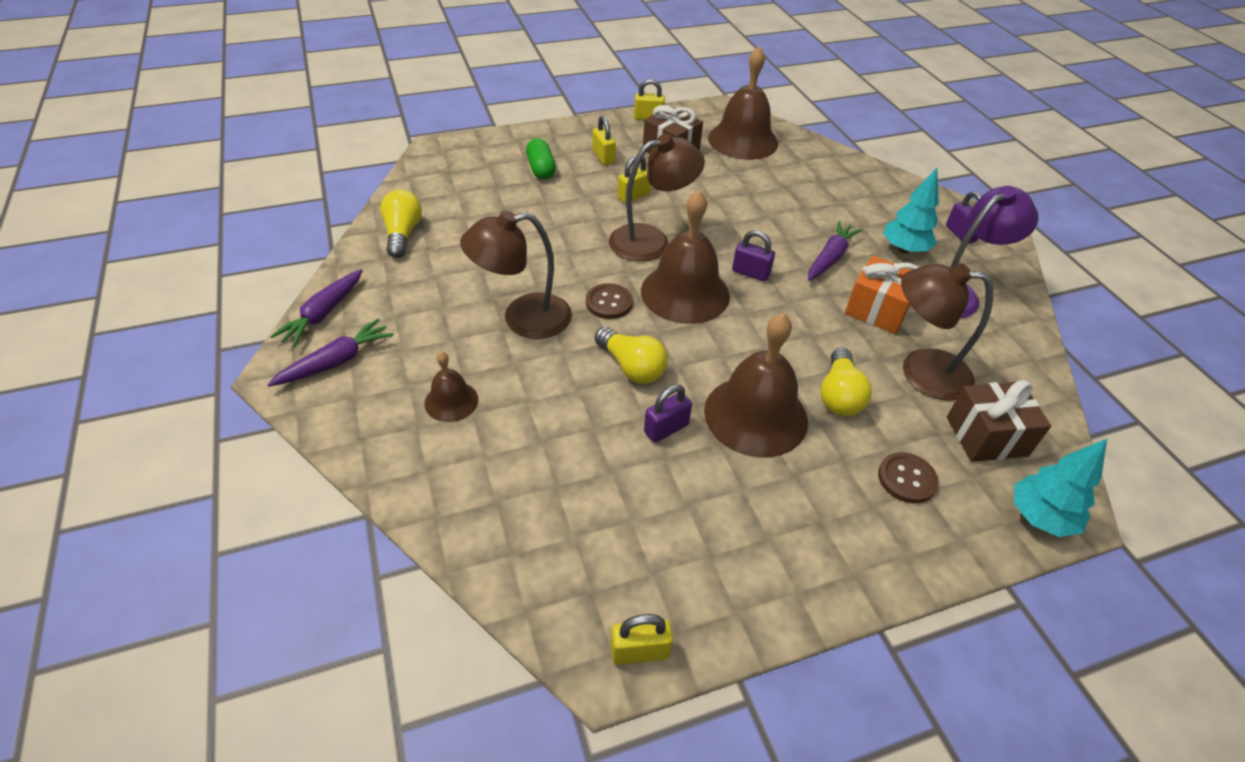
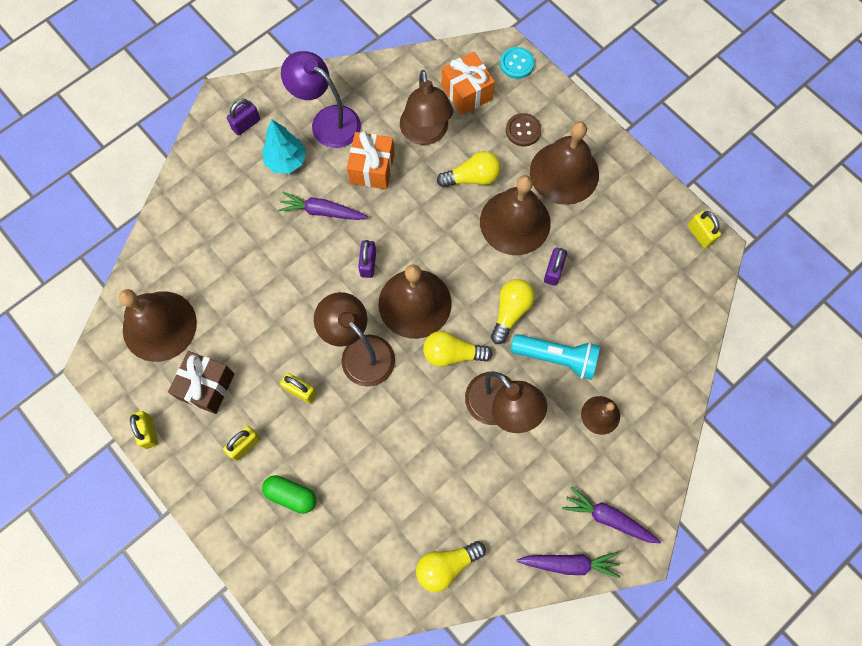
camera: 110 degrees left, 25 degrees up
(541, 169) = (291, 495): green capsule -> green capsule turned 60 degrees clockwise
(548, 387) = (556, 358): none -> turquoise flashlight
(609, 302) = (452, 353): brown button -> yellow light bulb
(666, 429) = (553, 271): purple padlock -> purple padlock turned 75 degrees clockwise
(818, 502) = (564, 173): none -> brown bell
(986, 436) = (467, 92): brown gift -> orange gift
(1039, 517) = (516, 64): turquoise tree -> turquoise button

